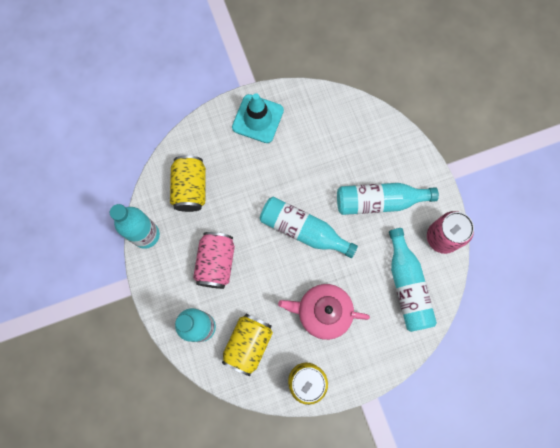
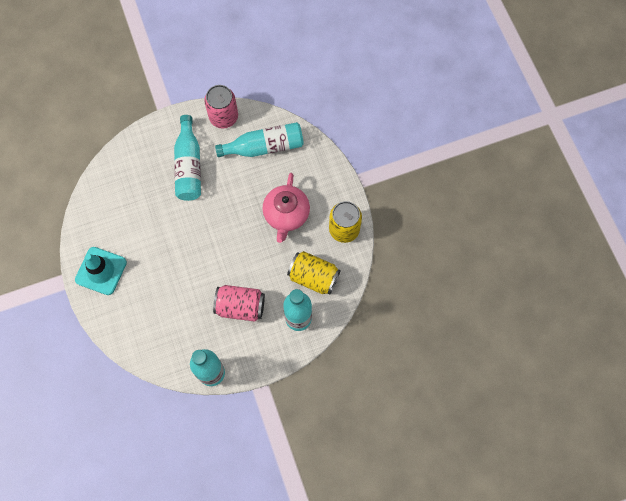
camera: 90 degrees left, 5 degrees down
(190, 189) = (168, 332): yellow can -> none
(303, 230) = (212, 230): turquoise bottle -> none

